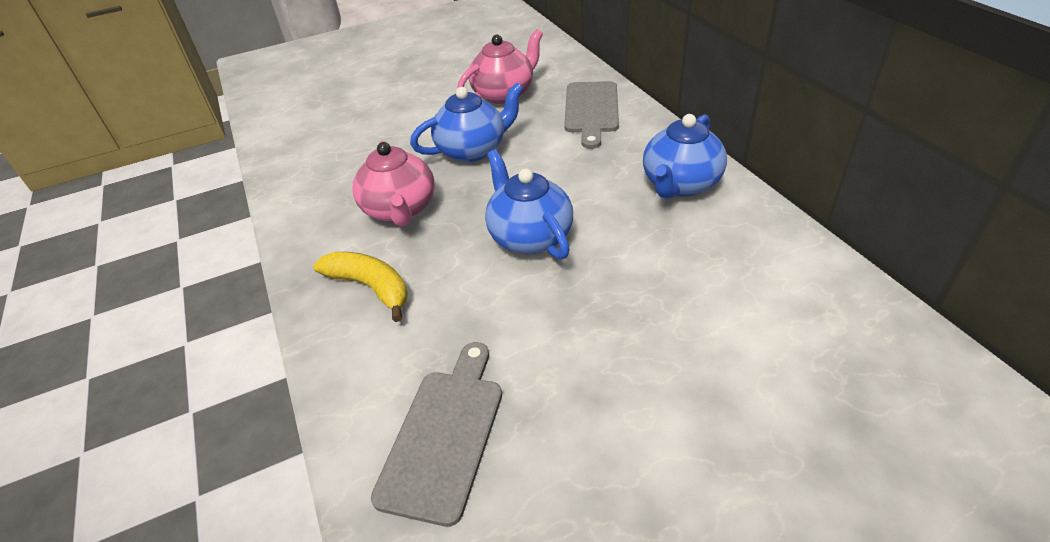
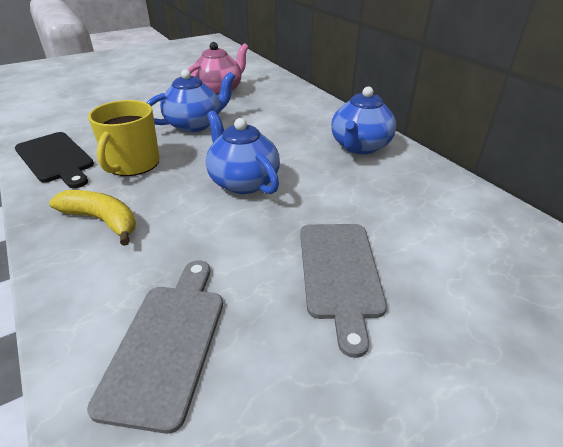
camera: 10 degrees left, 5 degrees down
(312, 202) = (56, 159): none -> black cutting board
(400, 210) = (133, 164): pink teapot -> yellow mug
(591, 110) = (286, 101): grey cutting board -> grey cutting board (340, 273)

